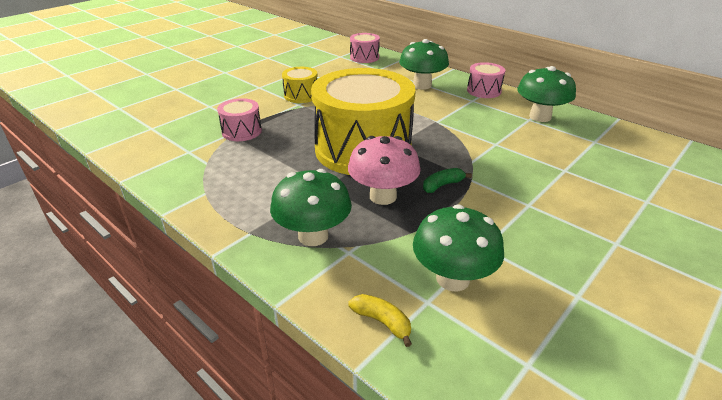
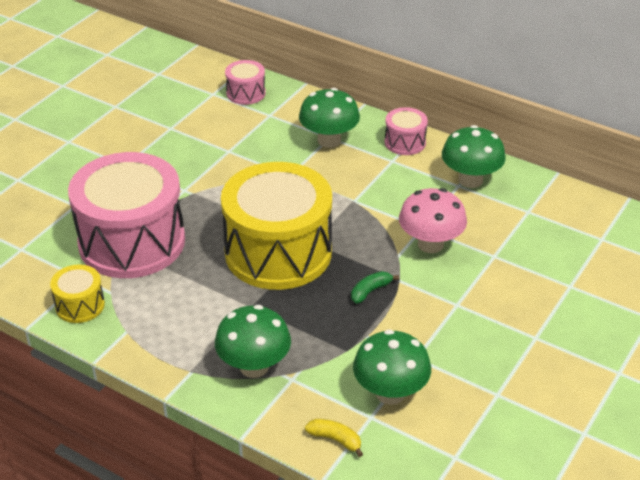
camera: 10 degrees left, 5 degrees up
(242, 131) = (132, 242): pink drum -> pink drum, size x2.31
(301, 95) = (183, 175): yellow drum -> yellow drum (80, 305)
(383, 196) = (312, 312): pink mushroom -> pink mushroom (430, 244)

